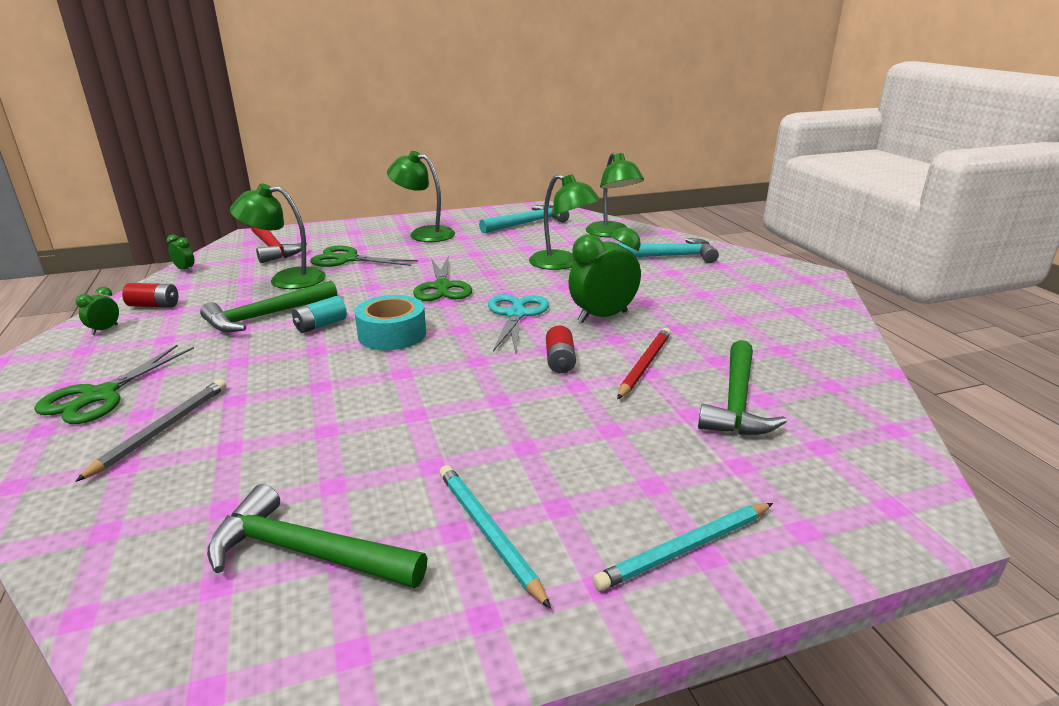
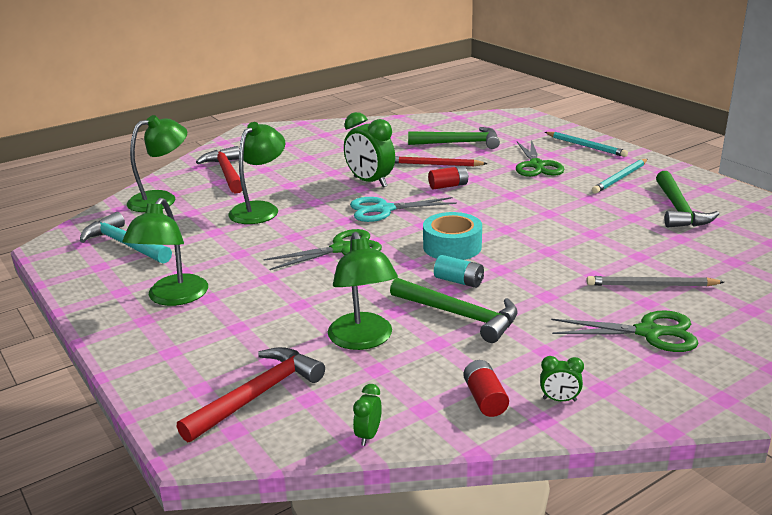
camera: 105 degrees left, 0 degrees up
(347, 259) = (284, 322): green scissors -> green scissors (536, 165)
(668, 256) = (226, 173): turquoise hammer -> red hammer

